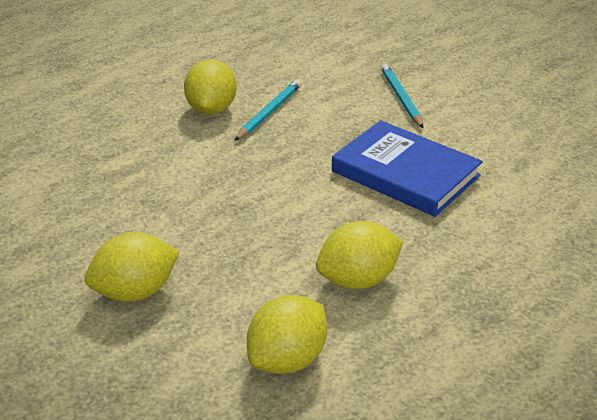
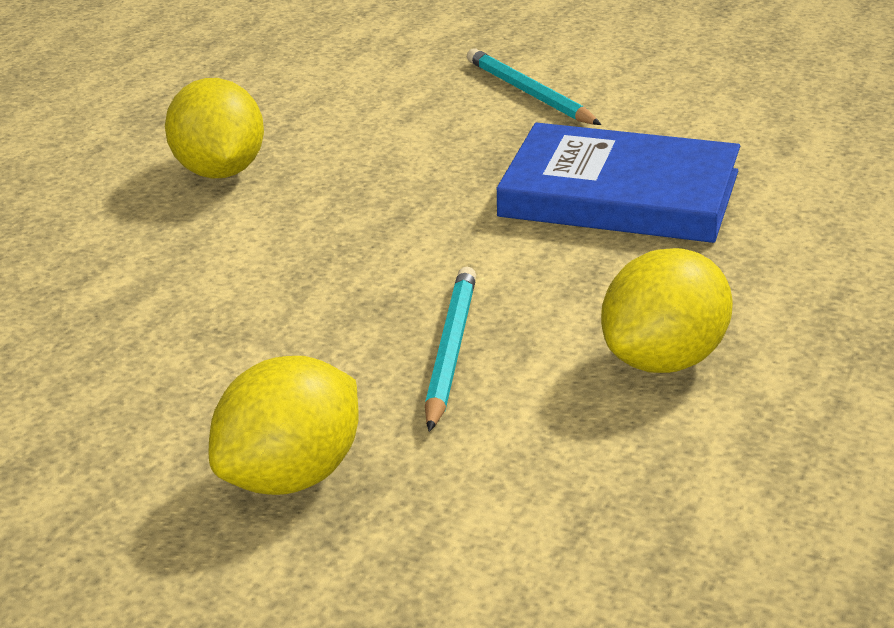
camera: 20 degrees left, 5 degrees down
(269, 113) = (325, 156): turquoise pencil -> turquoise pencil (450, 351)
(287, 359) = (642, 507): yellow lemon -> none

